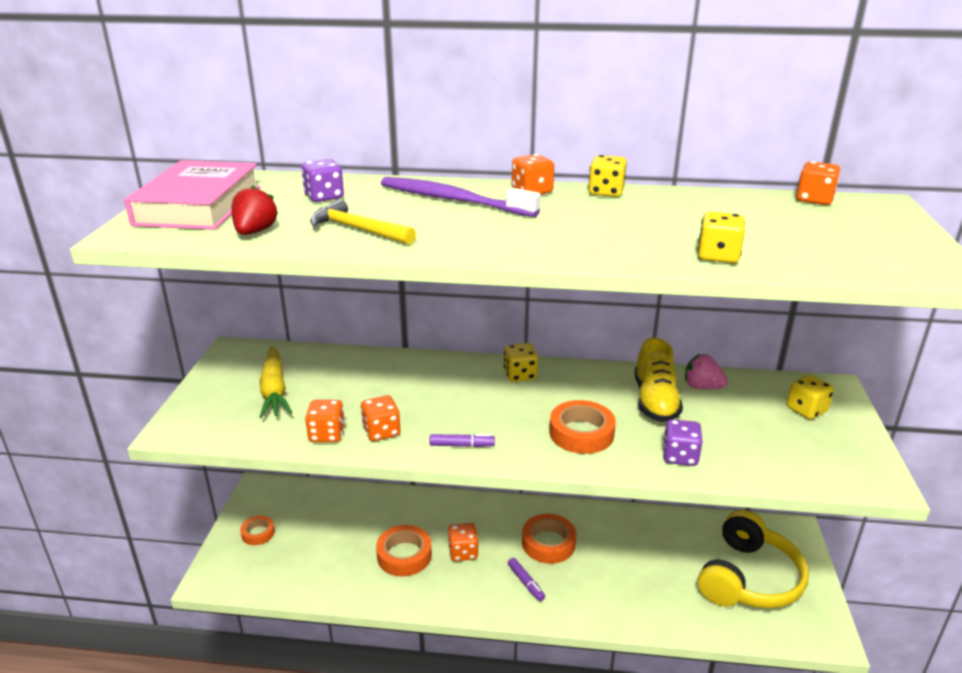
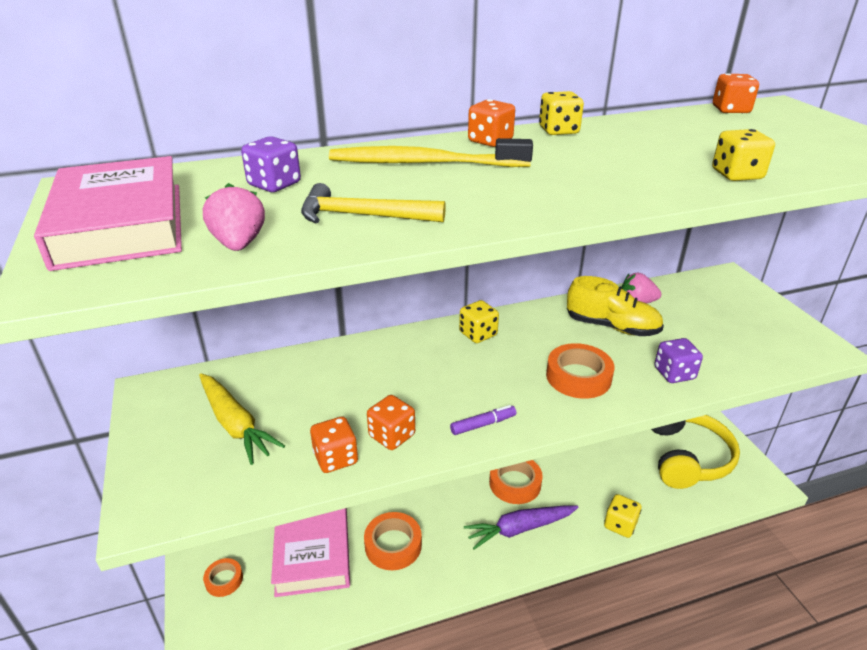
camera: 25 degrees left, 5 degrees up
(255, 232) = (239, 244): red strawberry -> pink strawberry
(338, 534) = (312, 548): none -> pink book
(453, 200) = (424, 163): purple toothbrush -> yellow toothbrush
(463, 552) = (446, 520): orange dice -> none
(526, 583) = (519, 529): purple marker -> purple carrot
(655, 401) = (612, 327): yellow shoe -> yellow shoe turned 45 degrees counterclockwise
(806, 410) = (727, 302): yellow dice -> yellow dice (620, 525)

